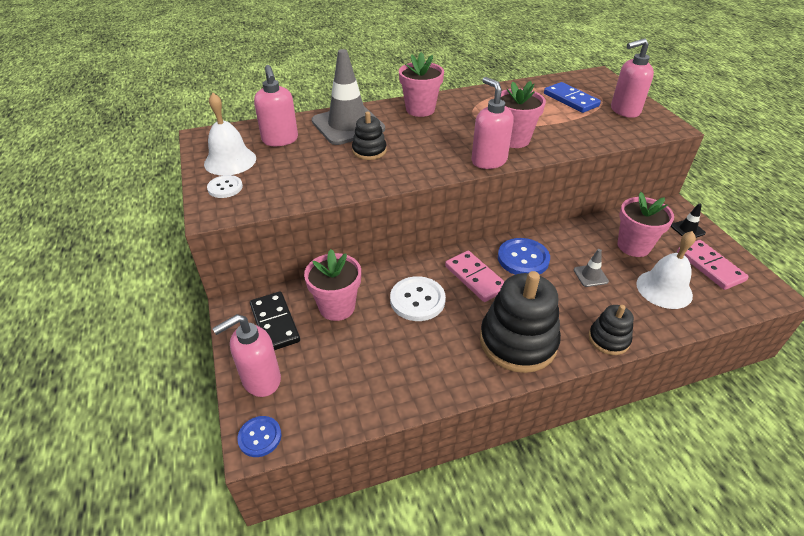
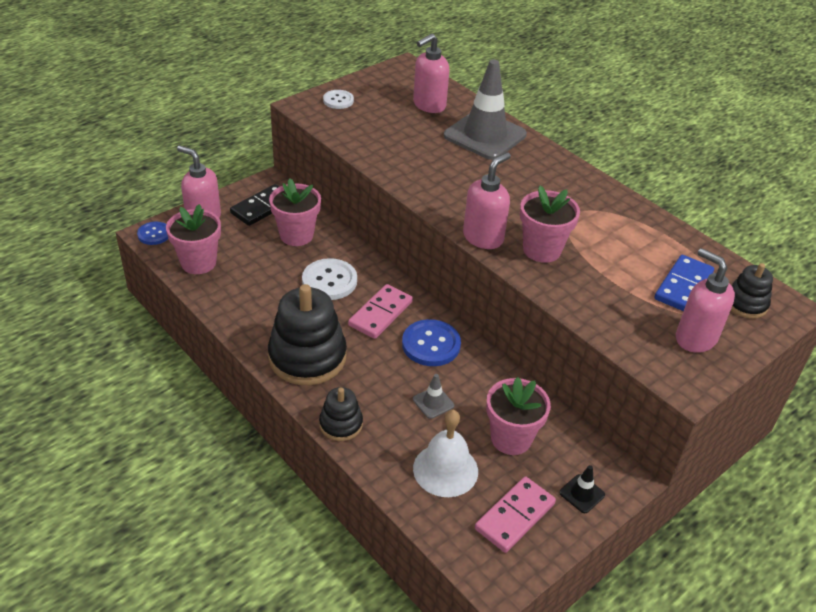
camera: 65 degrees right, 0 degrees up
(230, 161) = (377, 90): white bell -> none
(369, 151) = (447, 159): black stacking toy -> black stacking toy (746, 304)
(420, 109) = (555, 173): pink flower pot -> pink flower pot (198, 262)

